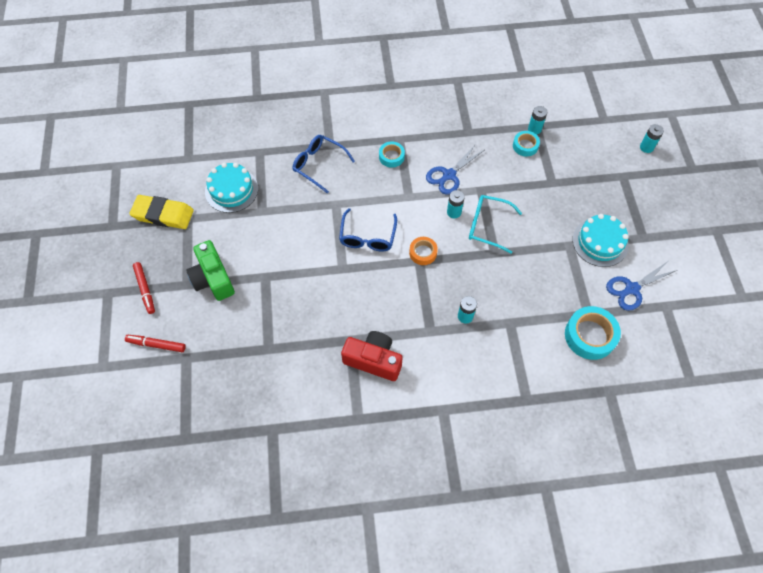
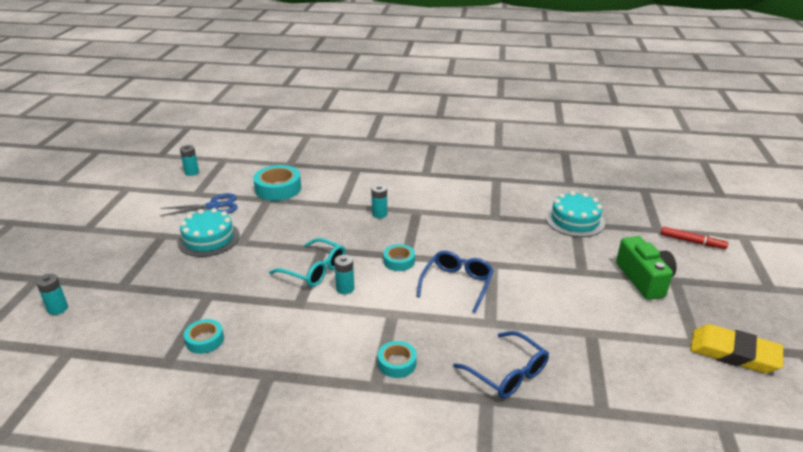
camera: 165 degrees left, 30 degrees down
(145, 289) = (724, 283): red marker -> none
(231, 190) = (639, 365): turquoise cake -> turquoise cake (575, 220)
(373, 360) = (475, 203): red camera -> none
(423, 253) = (399, 261): orange tape -> turquoise tape
(449, 175) = (329, 326): blue scissors -> none
(534, 129) = (173, 358): turquoise battery -> turquoise battery (192, 172)

